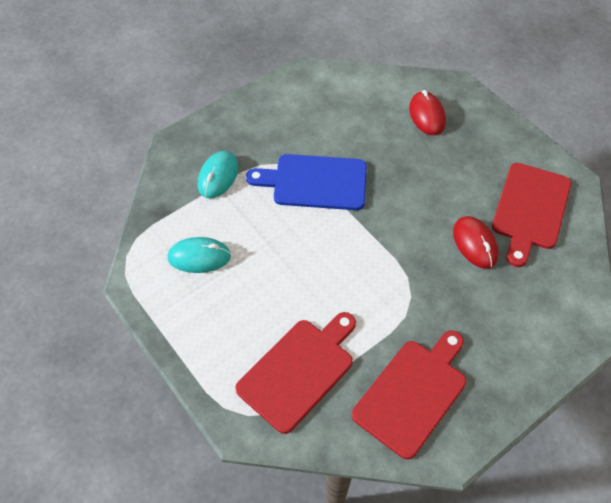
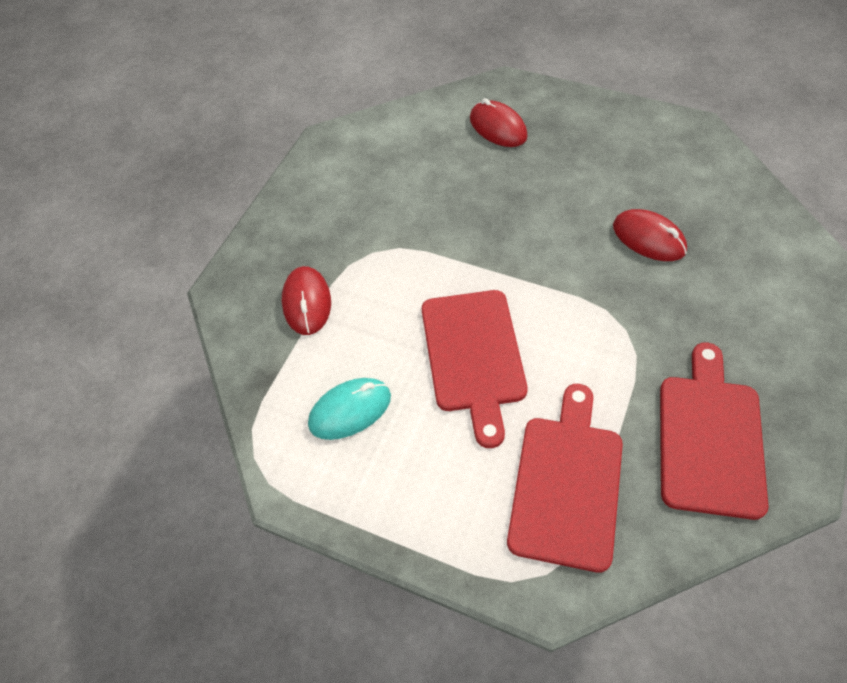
camera: 25 degrees left, 0 degrees up
(218, 176) = (307, 302): turquoise mouse -> red mouse
(315, 182) = (427, 255): blue cutting board -> none
(530, 209) = (676, 176): red cutting board -> red cutting board (474, 356)

